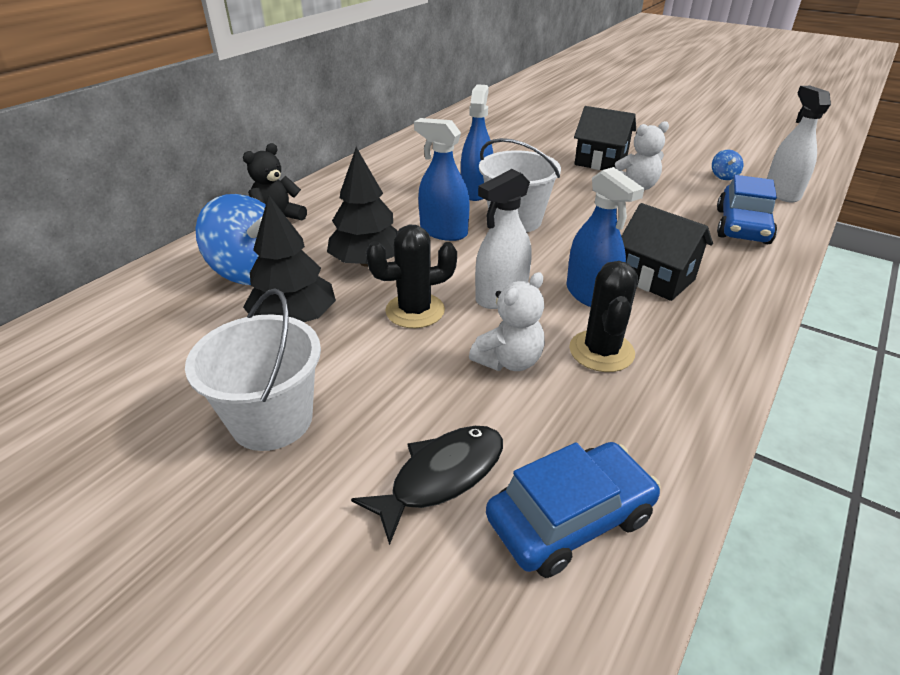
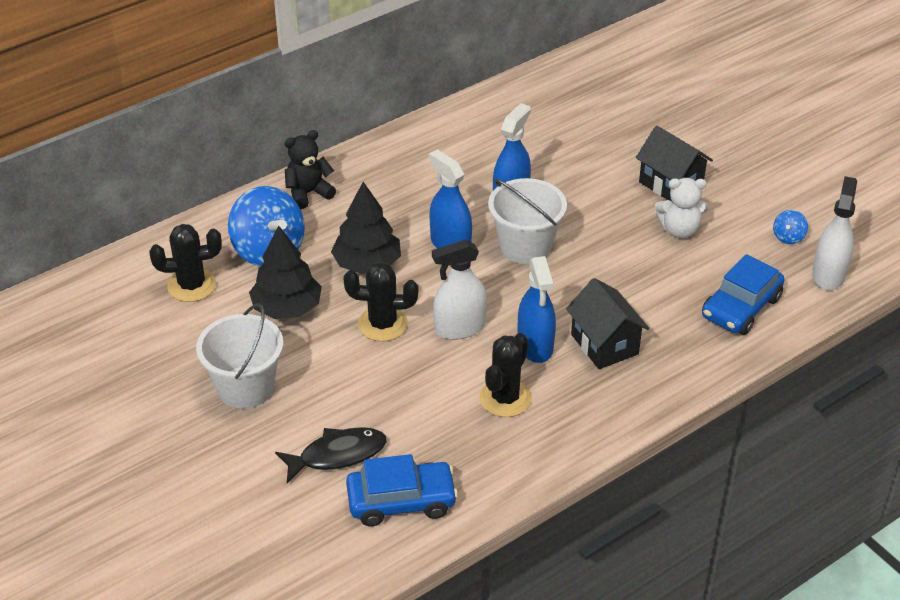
camera: 20 degrees right, 5 degrees up
(165, 321) = (192, 285): none -> black cactus
(509, 361) = (430, 387): white teddy bear -> none

